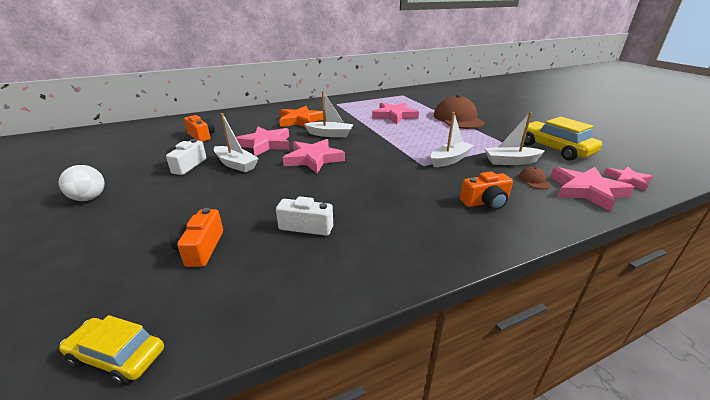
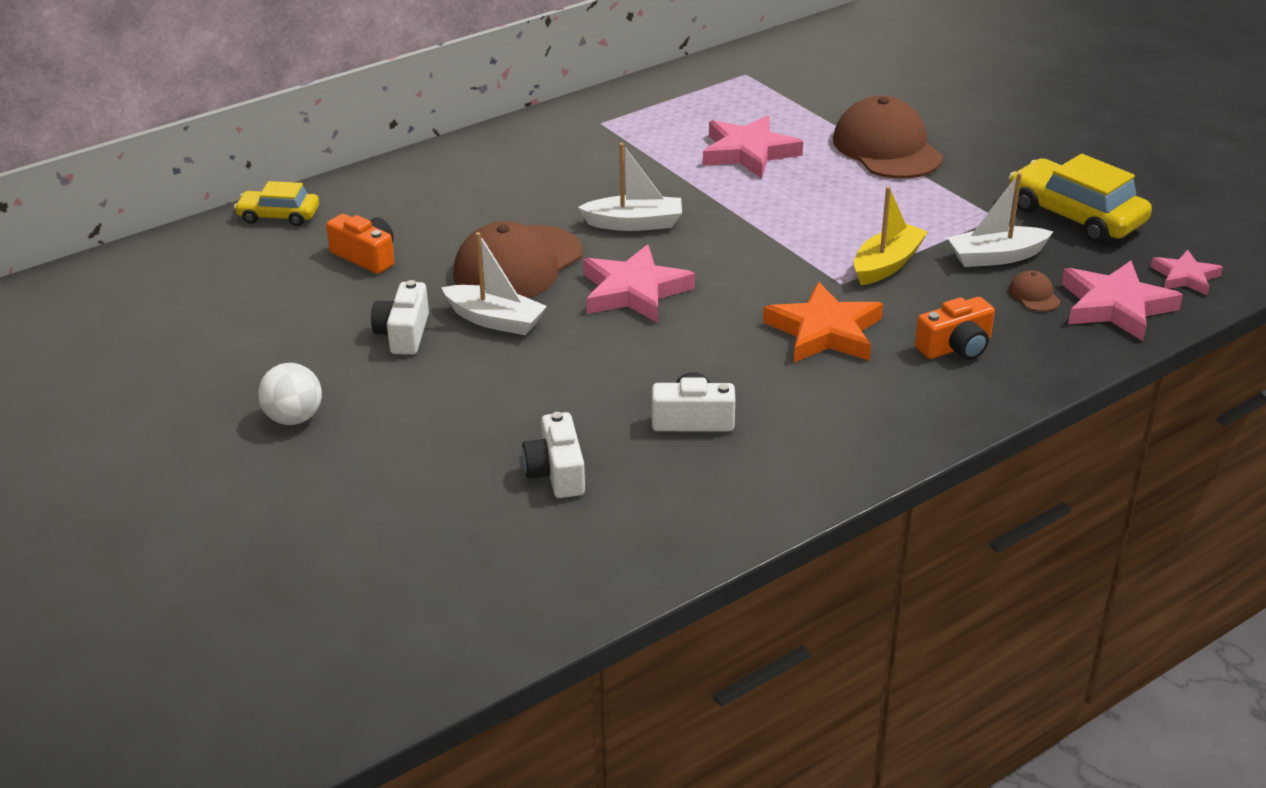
camera: 10 degrees left, 5 degrees up
(117, 356) = (560, 596): yellow car -> yellow car (279, 216)
(201, 248) = (556, 472): orange camera -> white camera
(265, 144) = (517, 264): pink star -> brown cap
(300, 120) = (549, 188): orange star -> orange star (824, 332)
(450, 159) = (887, 264): white boat -> yellow boat

